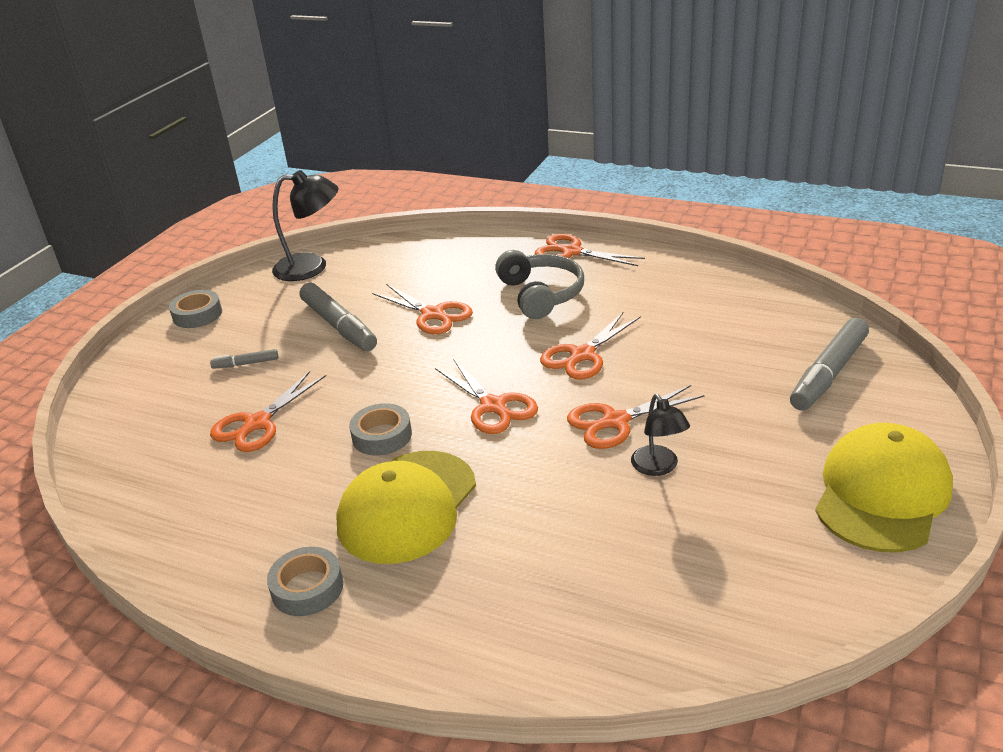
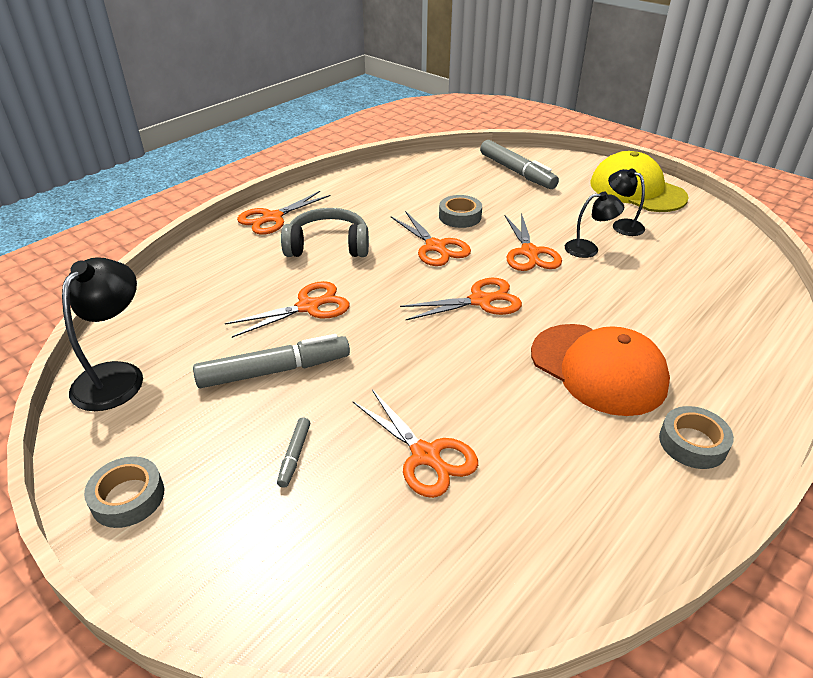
camera: 75 degrees left, 5 degrees up
(382, 436) = (492, 368): grey tape -> grey tape (460, 216)
(407, 506) = (598, 368): yellow cap -> orange cap
(749, 490) = (622, 225): none -> black lamp

